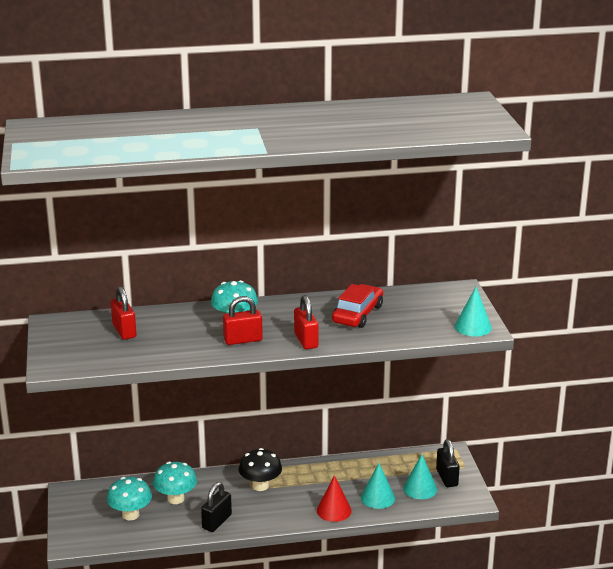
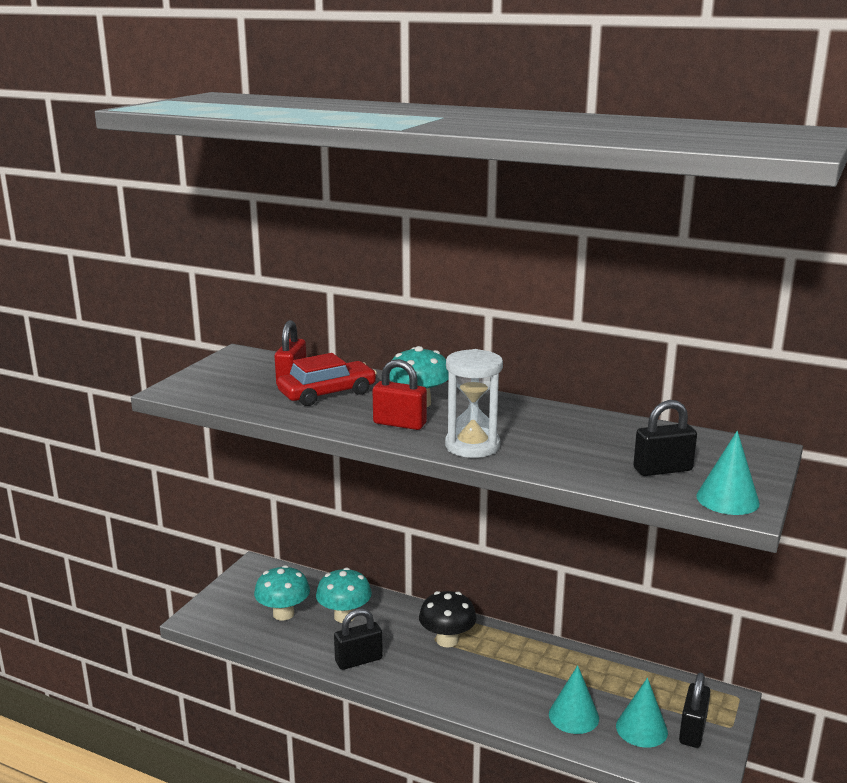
camera: 35 degrees right, 5 degrees down
(306, 340) = (472, 446): red padlock -> white hourglass
(334, 510) = (503, 707): red cone -> none
(357, 314) = (578, 437): red car -> red car (327, 393)
(424, 320) = (662, 469): none -> black padlock

